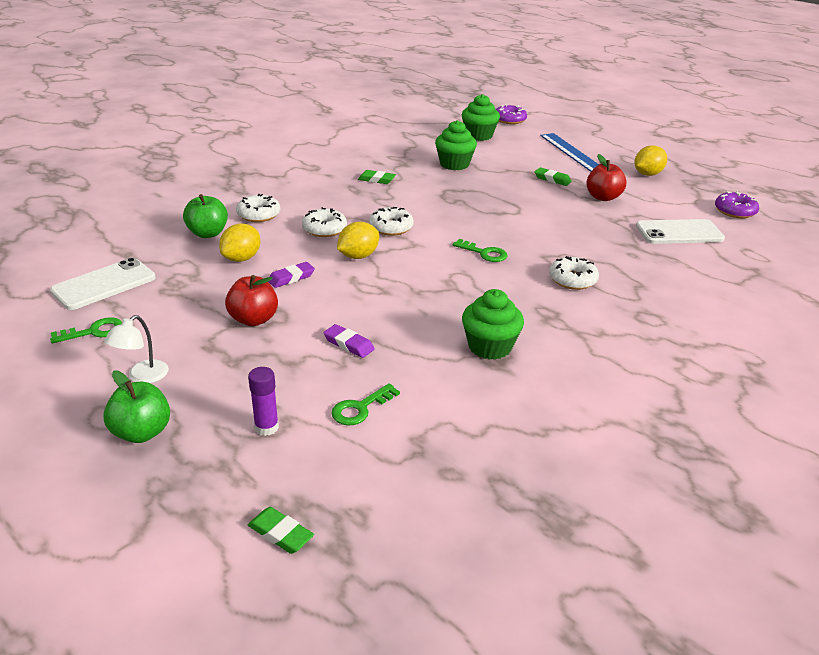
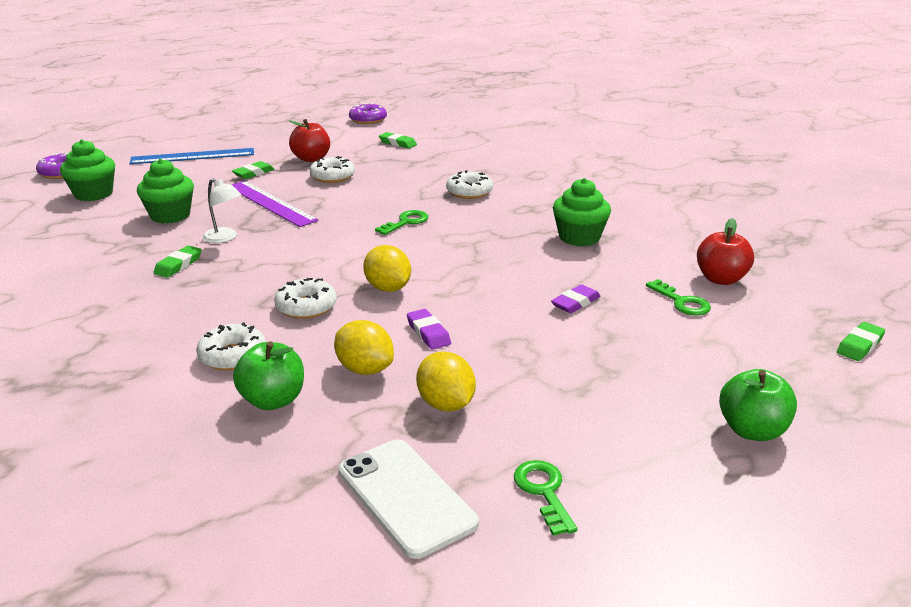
camera: 80 degrees left, 5 degrees down
(142, 377) = (648, 438): white lamp -> white lamp (224, 238)
(253, 319) = (522, 359): red apple -> red apple (721, 279)
(266, 427) = (722, 351): purple glue stick -> none
(391, 227) = (323, 265): white donut -> white donut (332, 176)
(495, 194) = (270, 203): none -> purple ruler
(647, 174) = (272, 135): yellow lemon -> yellow lemon (446, 404)
(679, 232) = (397, 143): white phone -> green eraser

